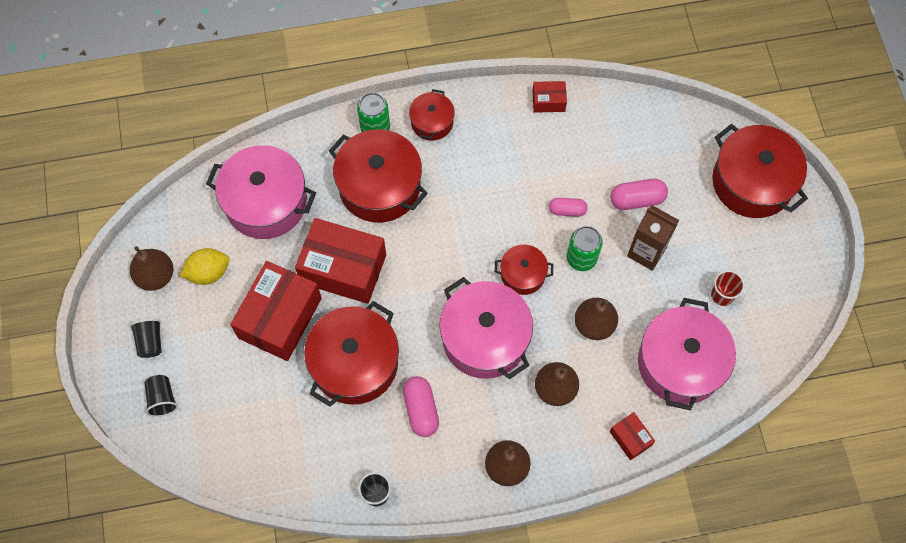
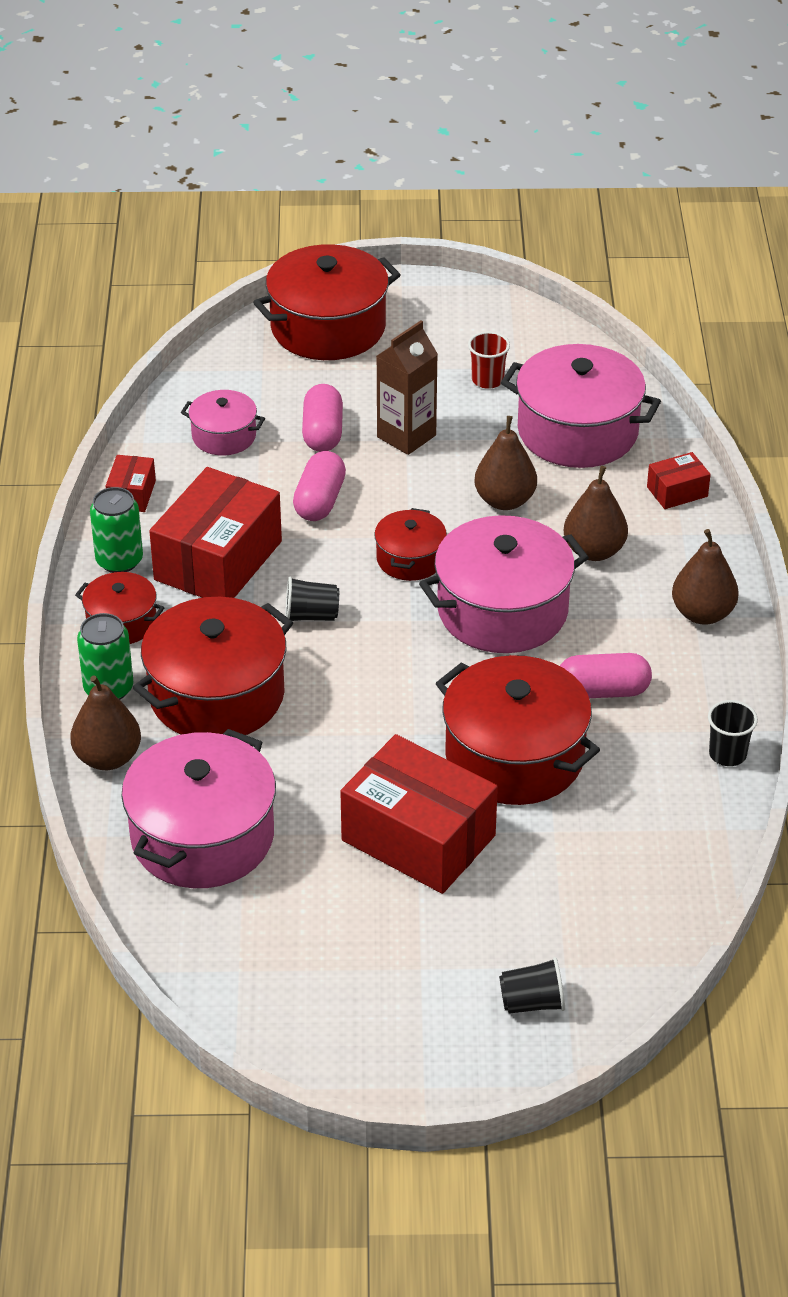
camera: 80 degrees left, 25 degrees down
(150, 342) = (424, 1012): black cup -> black cup (311, 616)
(156, 276) = (301, 996): brown pear -> brown pear (108, 758)
(208, 273) = (313, 923): yellow lemon -> none
(343, 269) = (350, 753): red box -> red box (218, 561)
(567, 210) = (319, 501): pink capsule -> pink capsule, size x1.51
(581, 258) = (399, 498): green can -> green can (119, 560)
(618, 141) = (224, 436): none -> pink pot

